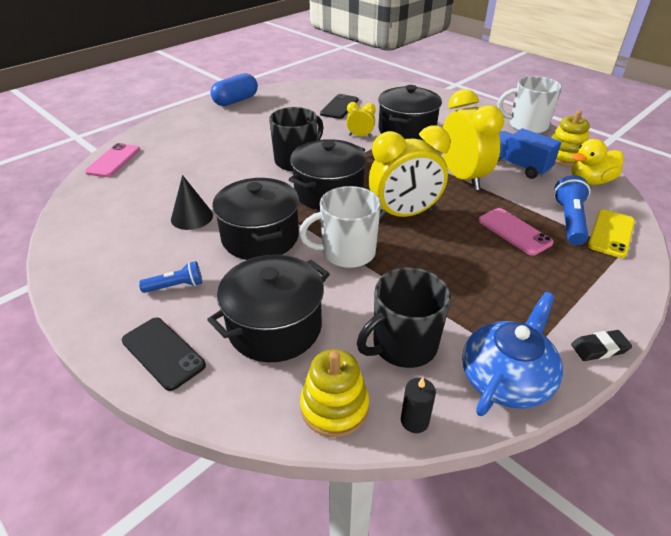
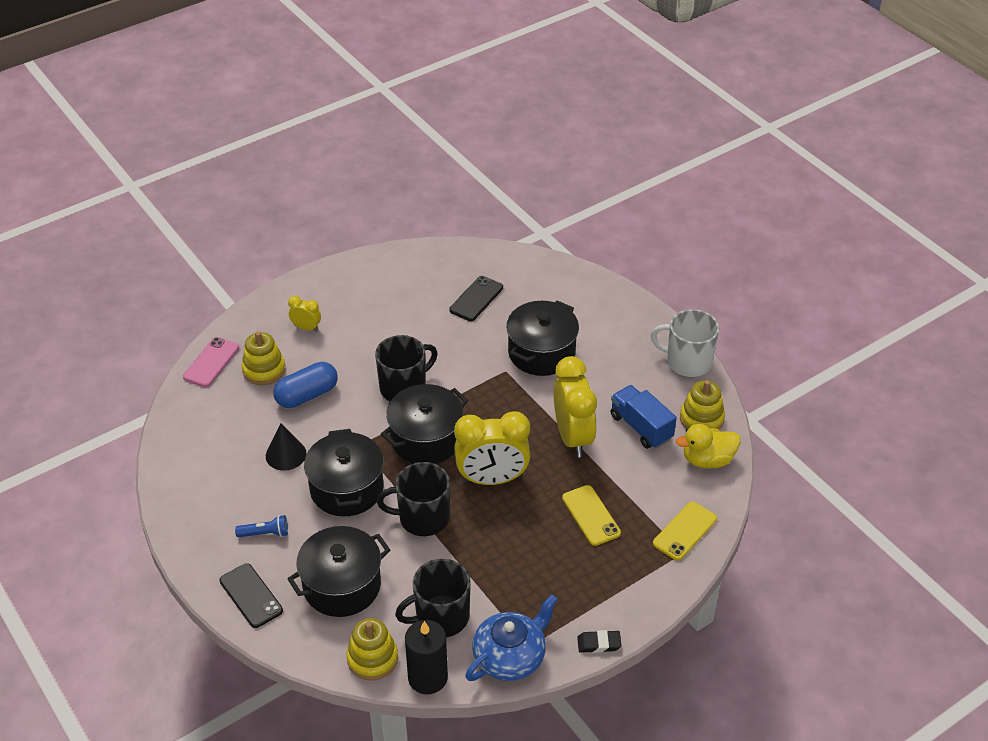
camera: 10 degrees right, 5 degrees up
(164, 161) = (264, 370): none -> yellow stacking toy
(236, 101) = (354, 271): blue capsule -> blue capsule (307, 395)
(346, 252) = (422, 518): white mug -> black mug
(360, 136) = (485, 355): yellow clock -> yellow clock (306, 328)
(414, 421) = (427, 677): black candle -> black candle, size x1.89
(514, 231) = (591, 515): pink phone -> yellow phone
(569, 220) = (653, 509): blue flashlight -> none

